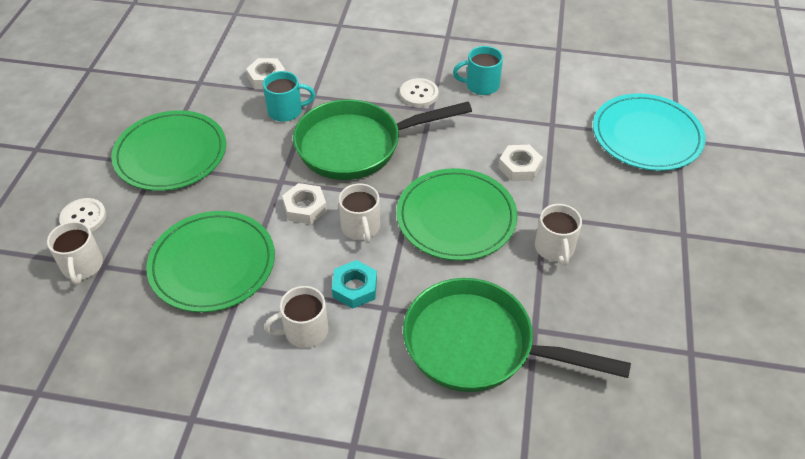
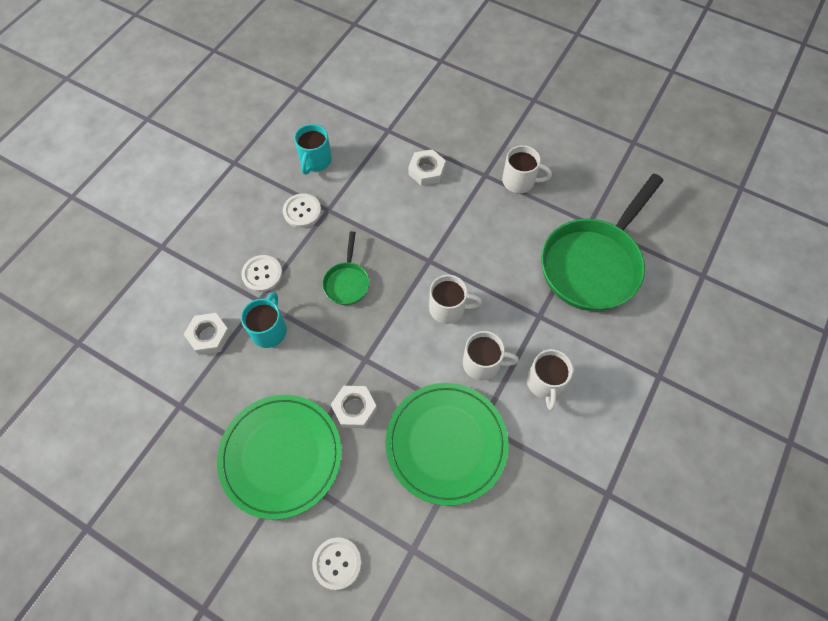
camera: 70 degrees left, 15 degrees up
(82, 266) = (405, 571): white mug -> white mug (482, 363)
(305, 208) = (407, 347): white nut -> white nut (354, 408)
(340, 89) = (262, 274): none -> white button
(355, 288) = (512, 332): turquoise nut -> none
(357, 146) = (347, 282): green pan -> green pan, size x0.46
(456, 217) = (464, 234): green plate -> none
(647, 135) = (429, 77): turquoise plate -> none

